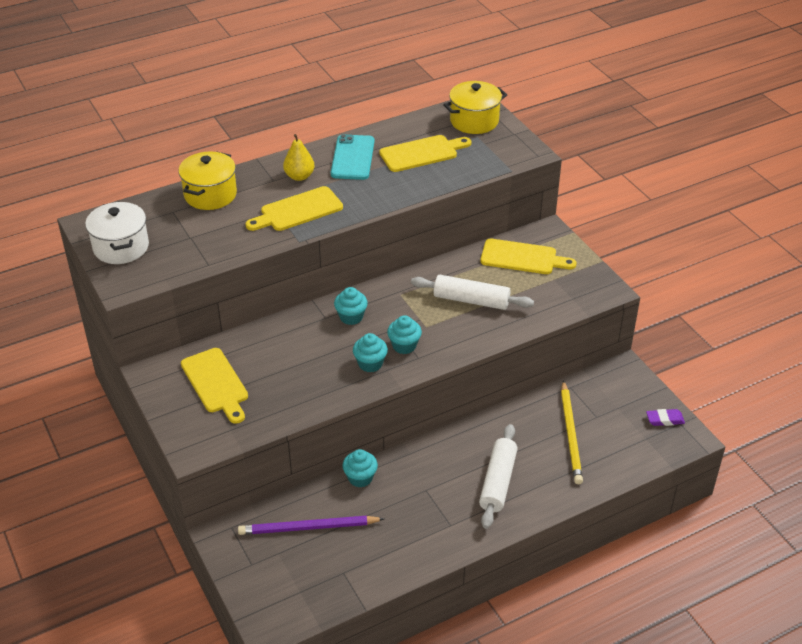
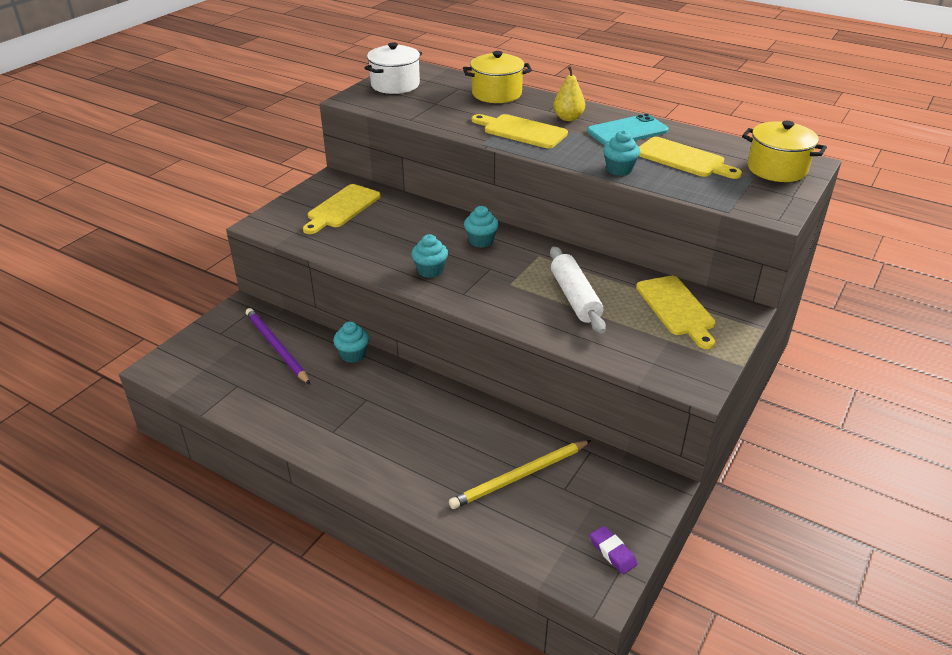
camera: 60 degrees right, 5 degrees down
(404, 346) = (471, 280): turquoise cupcake -> turquoise cupcake (619, 169)
(498, 482) = (410, 444): white rolling pin -> none

